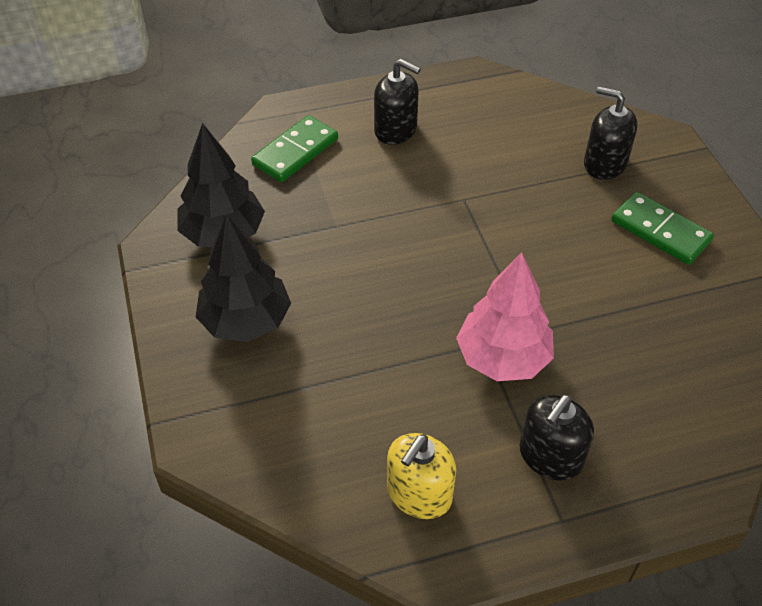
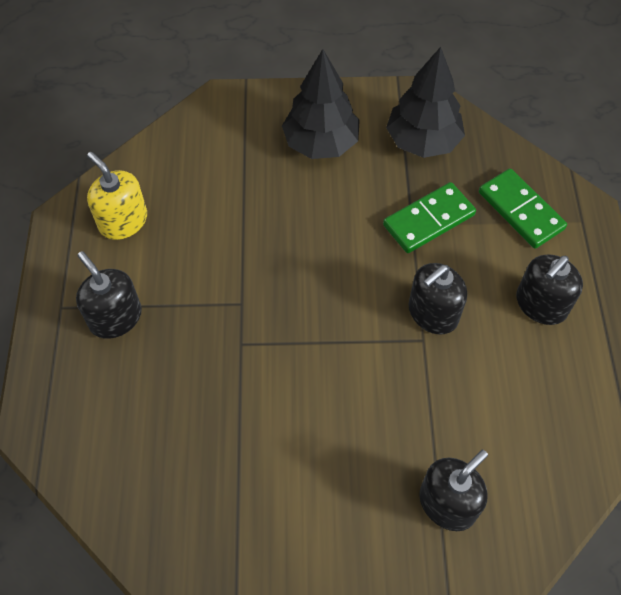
camera: 105 degrees right, 10 degrees up
(433, 196) = (433, 313): none -> black soap dispenser
(503, 358) = (220, 314): pink tree -> none
(660, 231) = (329, 520): green domino -> green domino (429, 220)

